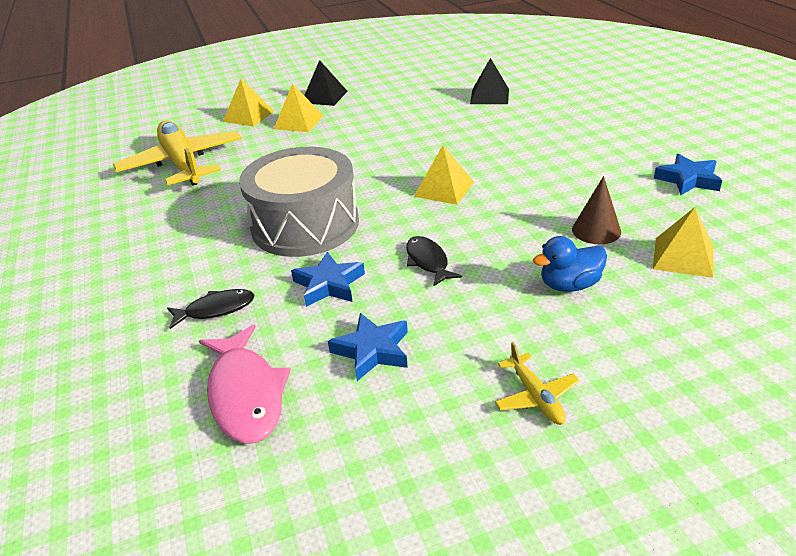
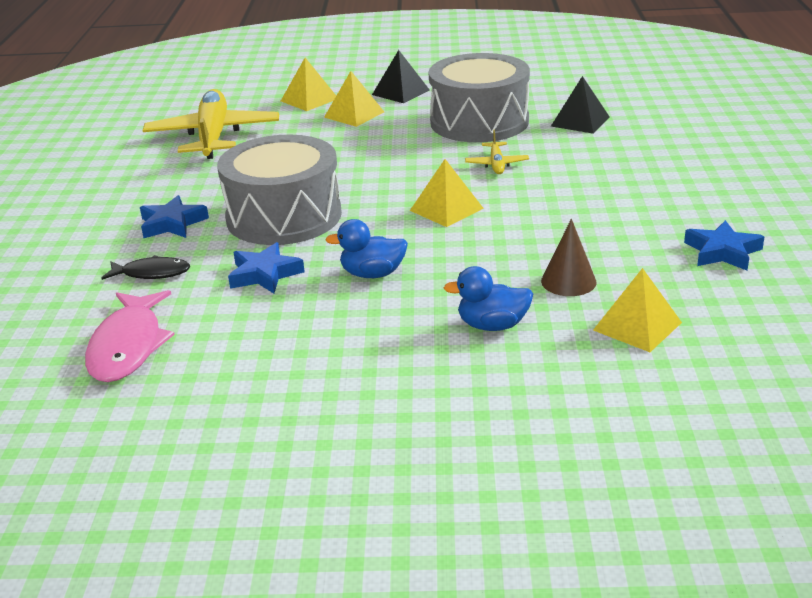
camera: 20 degrees right, 5 degrees down
(372, 350) = (259, 338): blue star -> blue star (172, 223)
(410, 110) = (479, 122): none -> grey drum
(428, 261) = (372, 274): black fish -> blue duck
(535, 396) = (373, 410): yellow plane -> yellow plane (496, 164)

